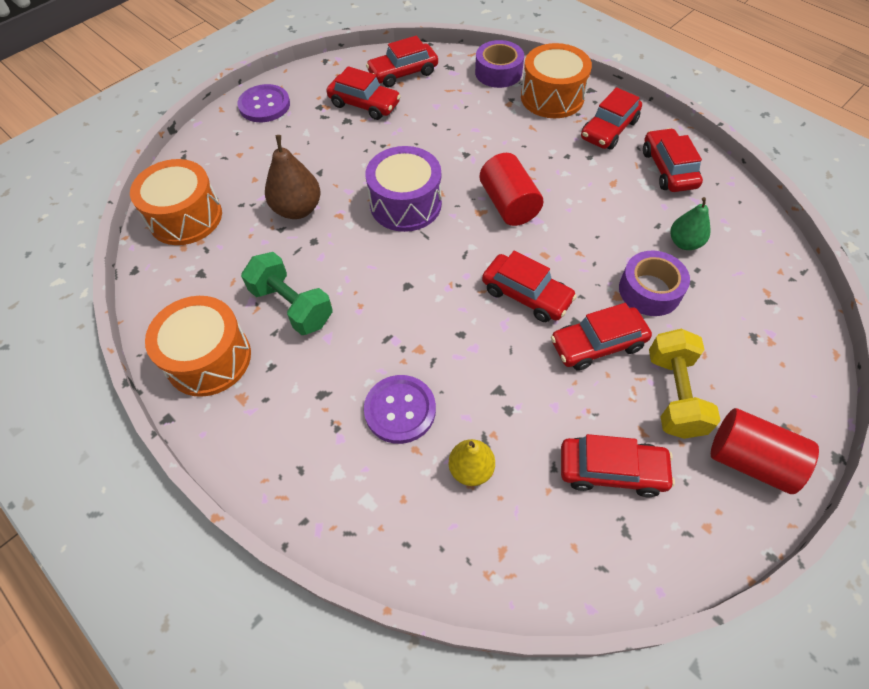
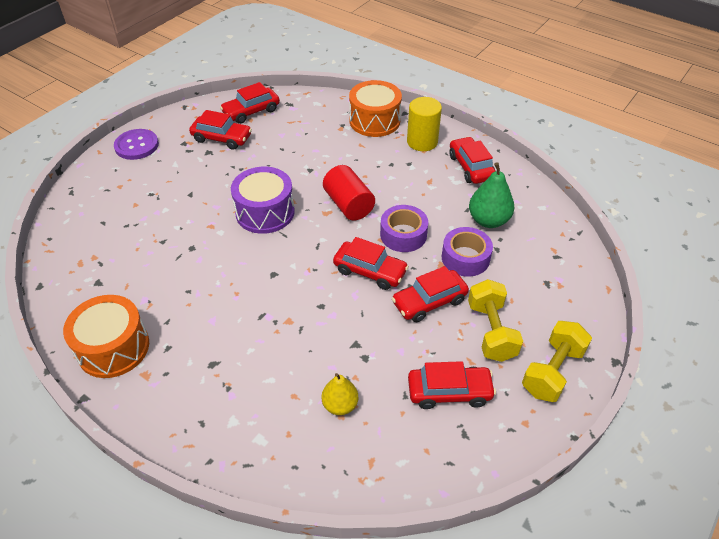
camera: 10 degrees left, 10 degrees down
(185, 217) = (79, 240): orange drum -> none
(292, 306) = (179, 299): green dumbbell -> none
(297, 209) = (175, 224): brown pear -> none
(400, 410) = (278, 368): purple button -> none
(498, 72) = (329, 105): purple tape -> purple tape (403, 235)
(609, 130) = (422, 142): red car -> yellow cylinder
(684, 243) = (488, 220): green pear -> green pear, size x1.52
(750, 460) = (552, 371): red cylinder -> yellow dumbbell

